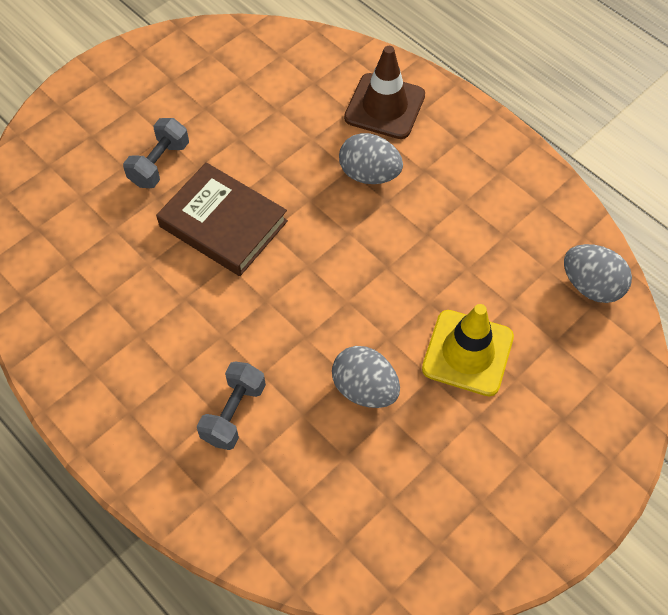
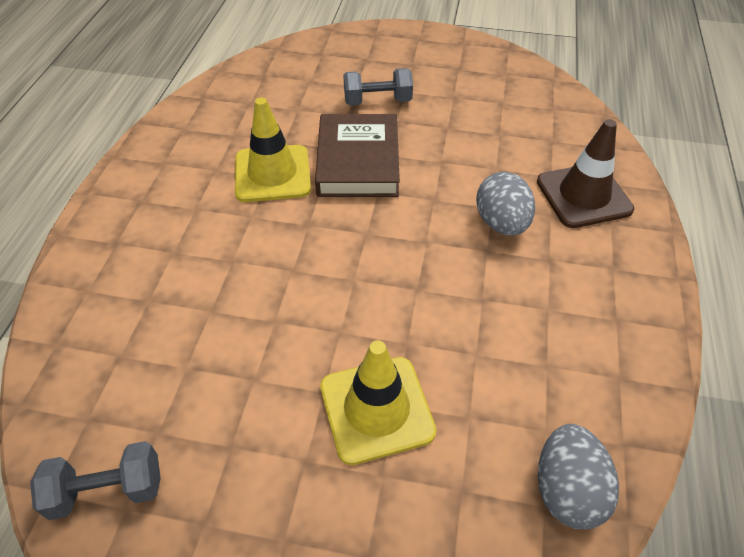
camera: 55 degrees right, 10 degrees down
(183, 293) = (272, 174): none -> yellow traffic cone
(234, 413) = (180, 263): grey dumbbell -> grey dumbbell (107, 490)
(365, 389) = (270, 343): grey egg -> none

